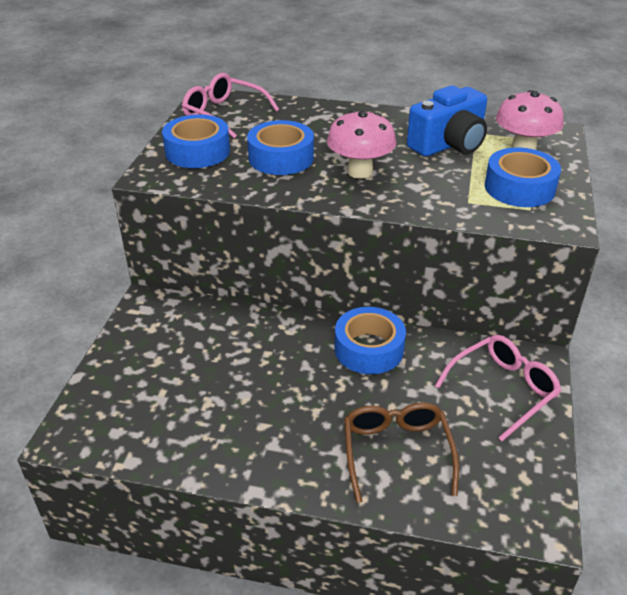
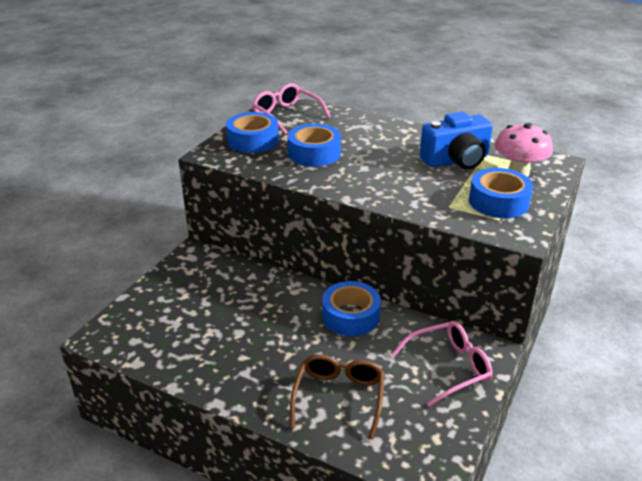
camera: 15 degrees right, 5 degrees down
(360, 172) = (371, 172): pink mushroom -> none

